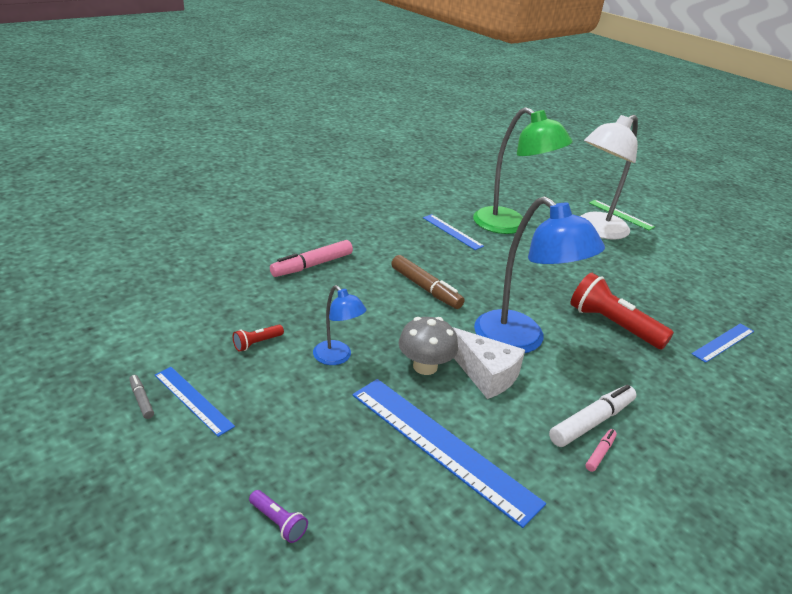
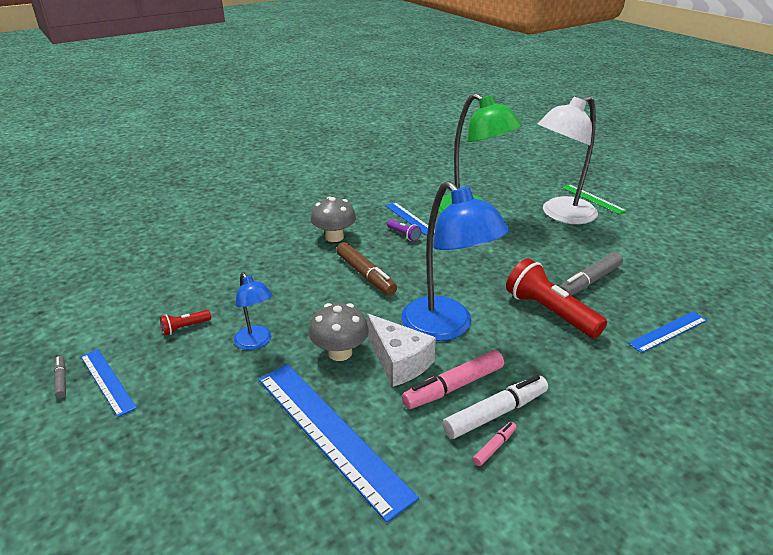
camera: 10 degrees right, 0 degrees up
(278, 522) = (145, 504): purple flashlight -> purple flashlight (404, 235)
(312, 265) = (262, 253): pink marker -> pink marker (453, 387)
(381, 249) = (334, 237): none -> grey mushroom
(640, 295) = (589, 281): none -> grey marker

